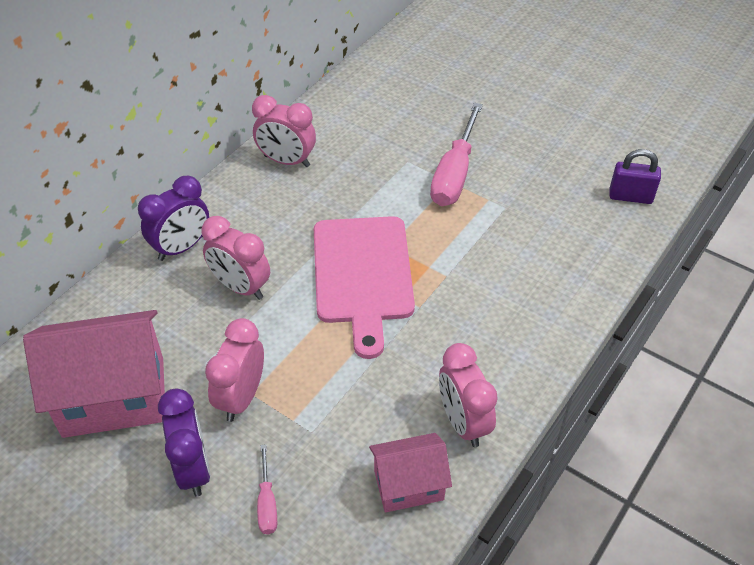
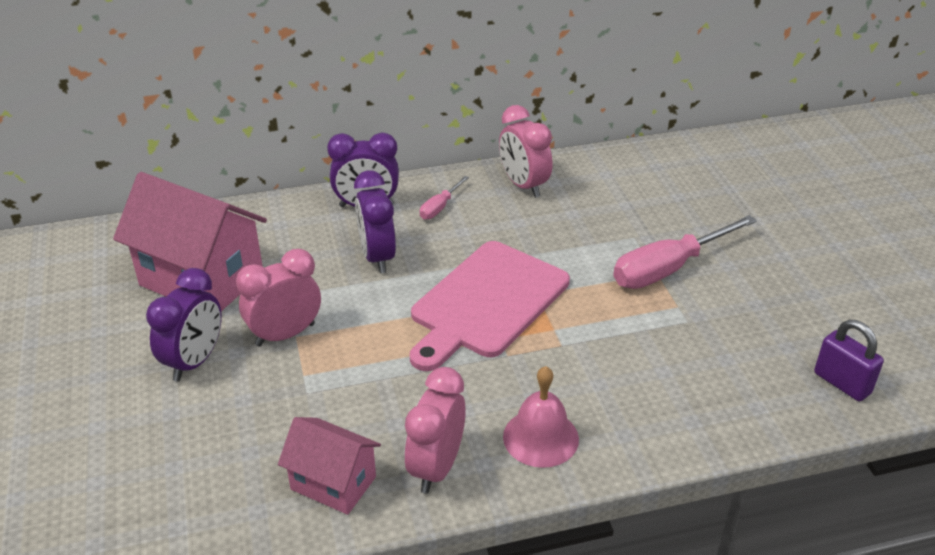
camera: 40 degrees right, 10 degrees down
(240, 287) = (377, 257): pink clock -> purple clock
(267, 503) = (215, 420): pink screwdriver -> pink screwdriver (439, 207)
(504, 353) = (540, 437): none -> pink bell

